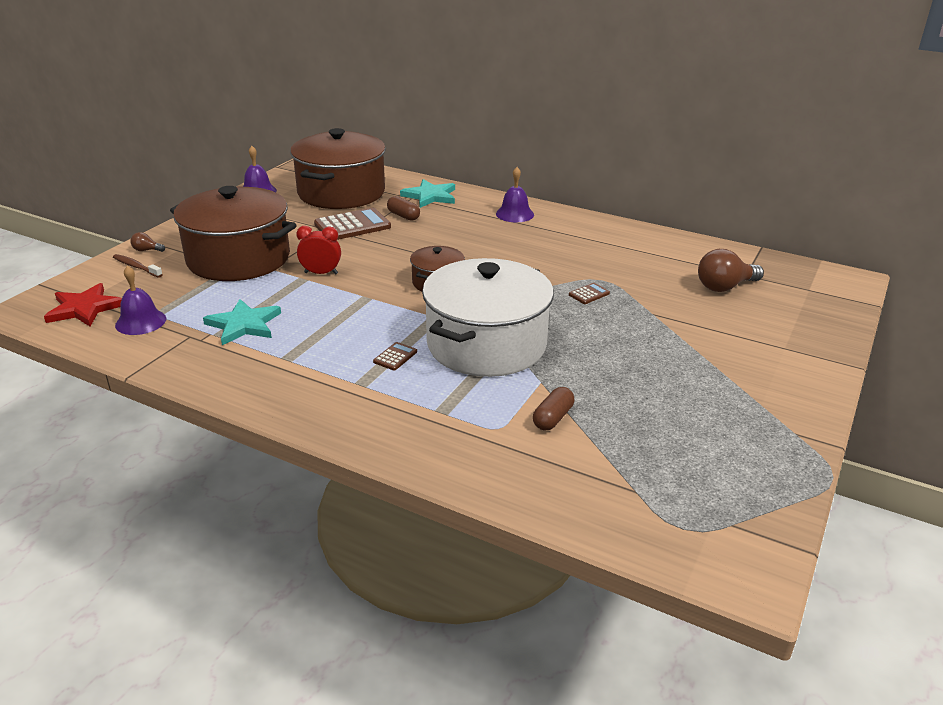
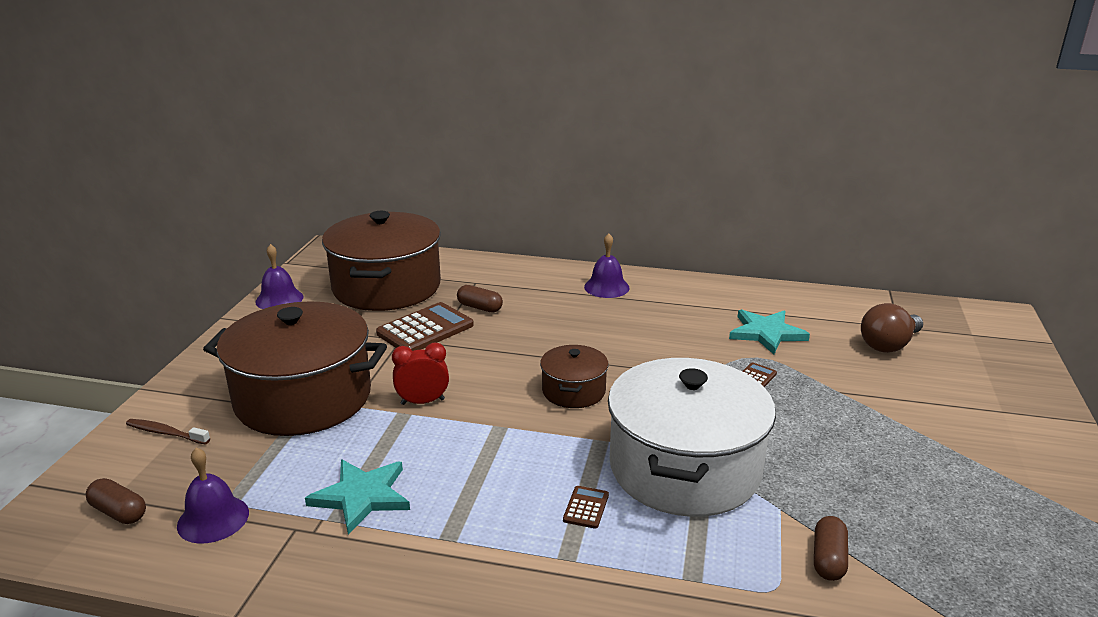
camera: 15 degrees left, 5 degrees down
(84, 308) = (119, 512): red star -> brown capsule
(146, 250) = (169, 405): brown light bulb -> none
(430, 196) = (496, 277): turquoise star -> turquoise star (766, 333)

